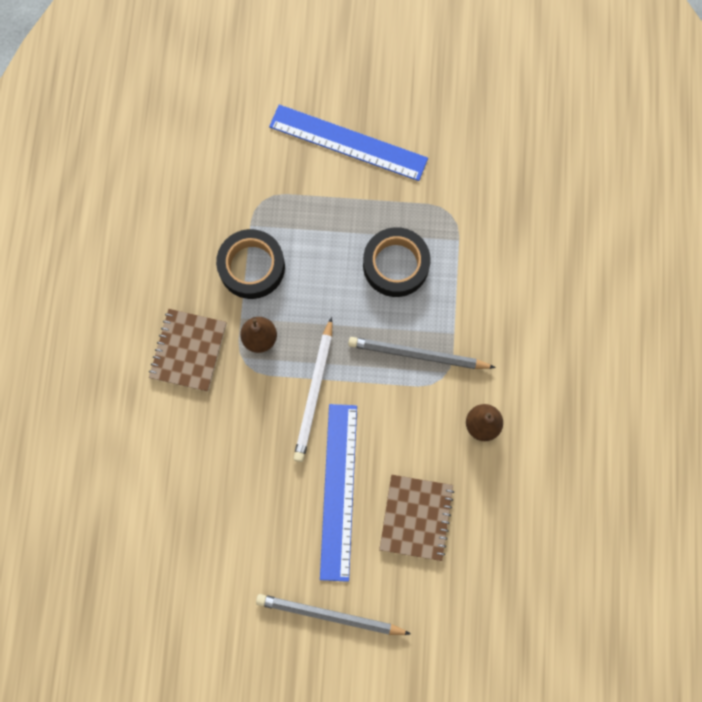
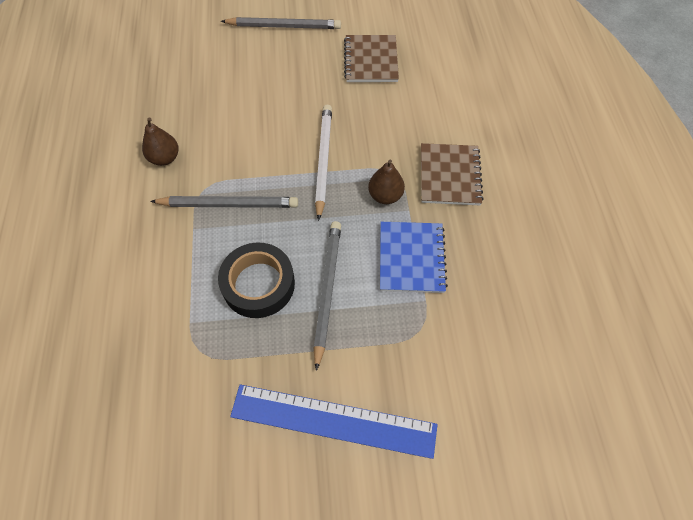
camera: 170 degrees right, 15 degrees down
(252, 267) = (411, 258): black tape -> blue notebook
(334, 248) = (327, 290): none -> grey pencil
(339, 491) = (289, 96): blue ruler -> none
(416, 517) = (222, 88): brown notebook -> brown notebook (371, 60)

